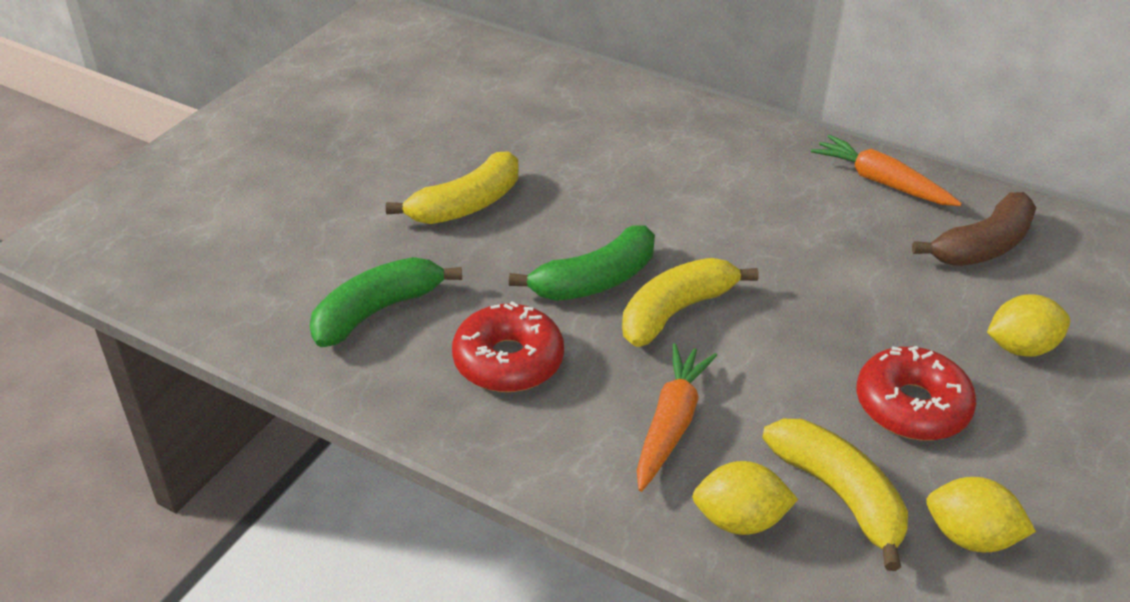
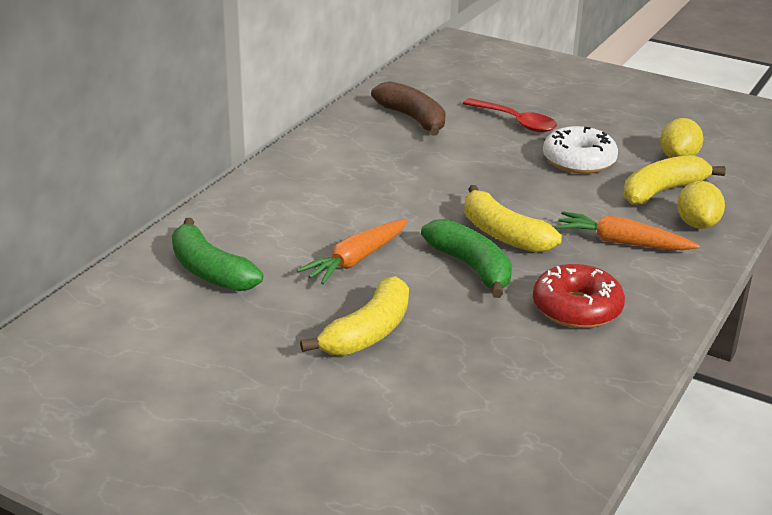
camera: 90 degrees left, 10 degrees down
(377, 311) = (530, 377): green banana -> green banana (210, 271)
(466, 205) = (368, 333): yellow banana -> yellow banana turned 75 degrees clockwise
(881, 182) = (336, 143): orange carrot -> orange carrot (356, 260)
(911, 406) = (579, 161): red donut -> white donut
(1020, 347) = (515, 122): yellow lemon -> red spoon

